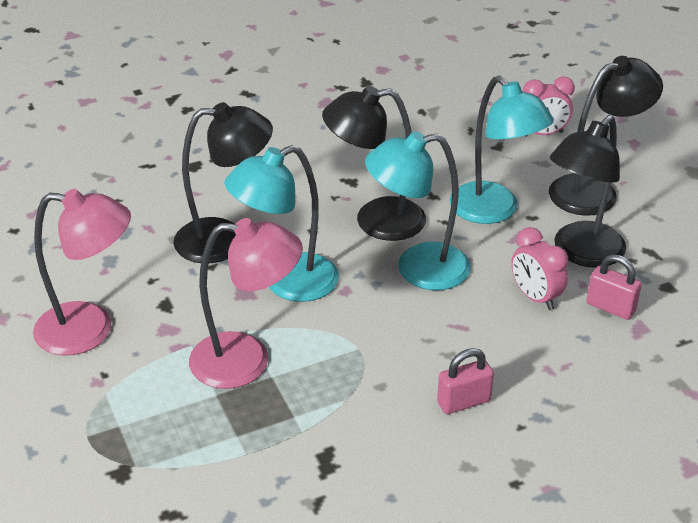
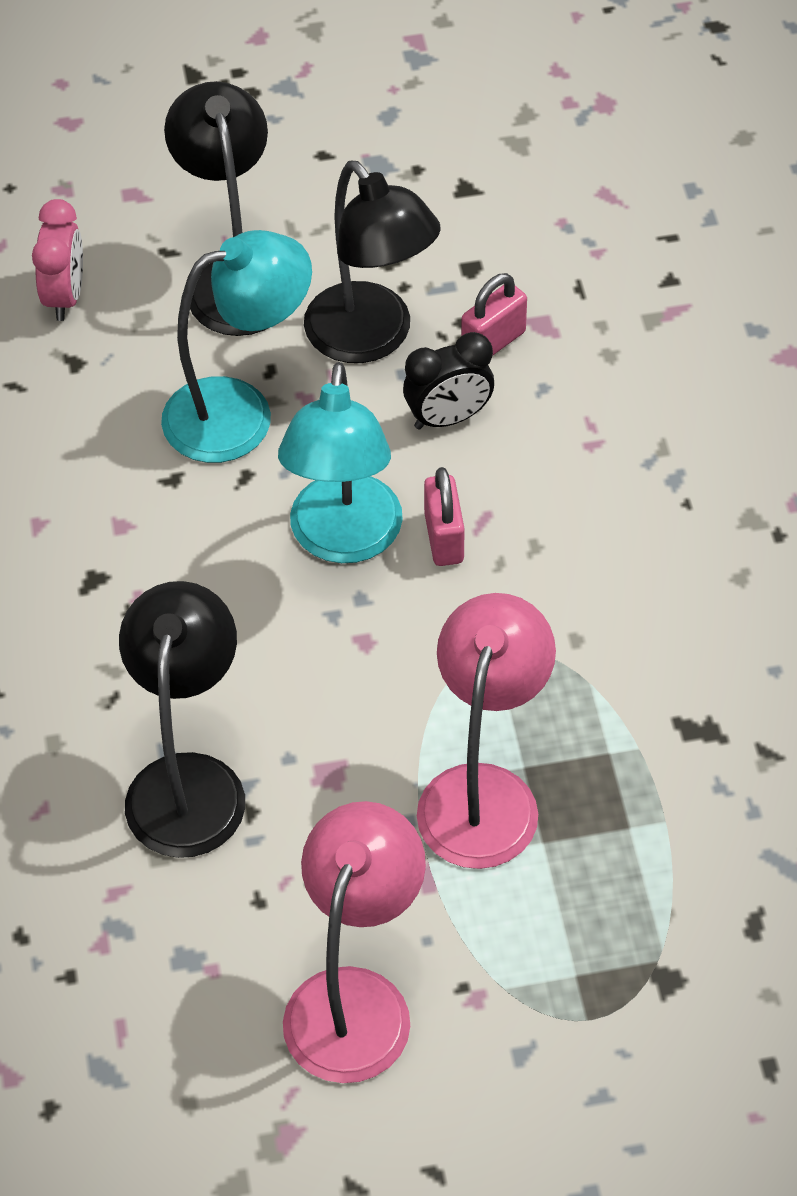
camera: 75 degrees left, 15 degrees up
(287, 283) = (325, 713): turquoise lamp -> none
(375, 220) = (209, 567): black lamp -> none
(463, 402) = (629, 552): pink padlock -> pink padlock (444, 538)
(535, 297) = (448, 418): pink clock -> black clock

